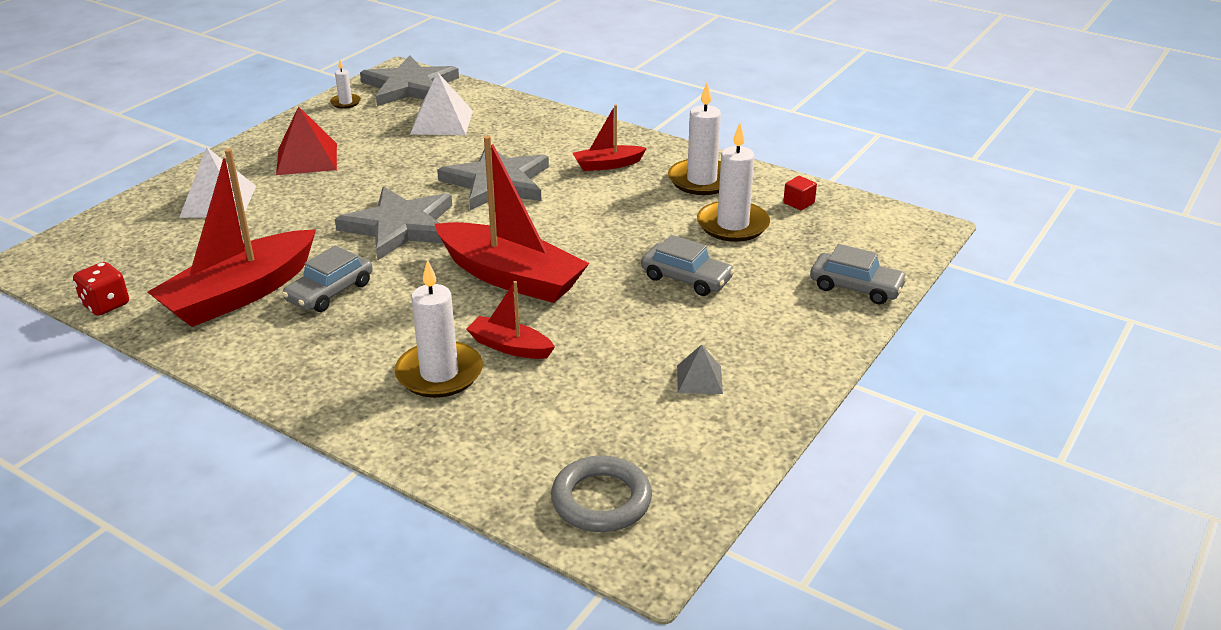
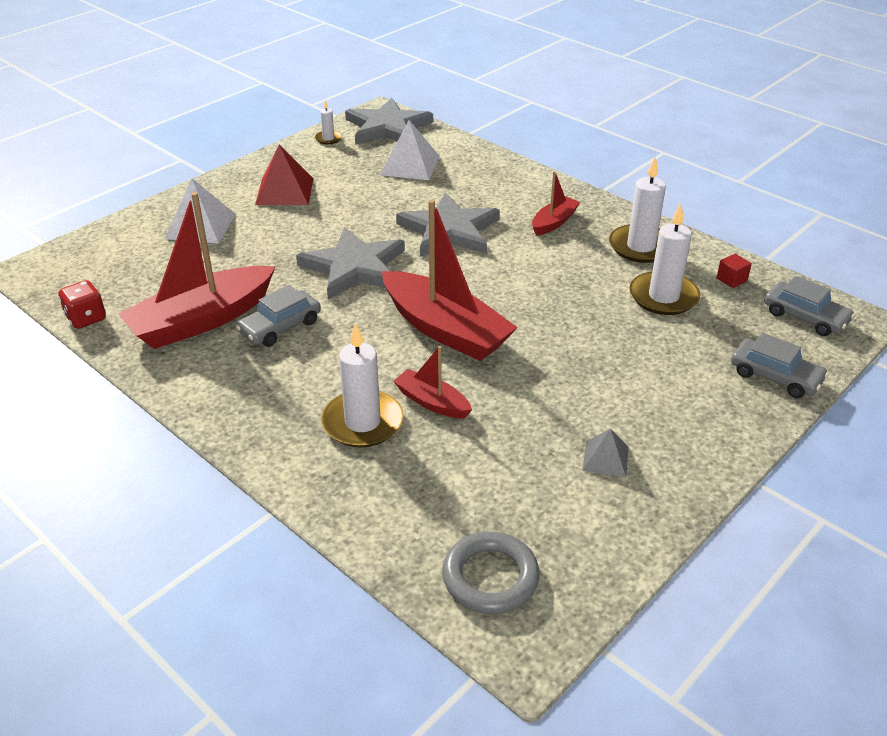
camera: 10 degrees right, 5 degrees up
(607, 165) = (554, 222): red boat -> red boat turned 135 degrees clockwise
(686, 278) = (610, 349): grey car -> grey car (805, 317)

